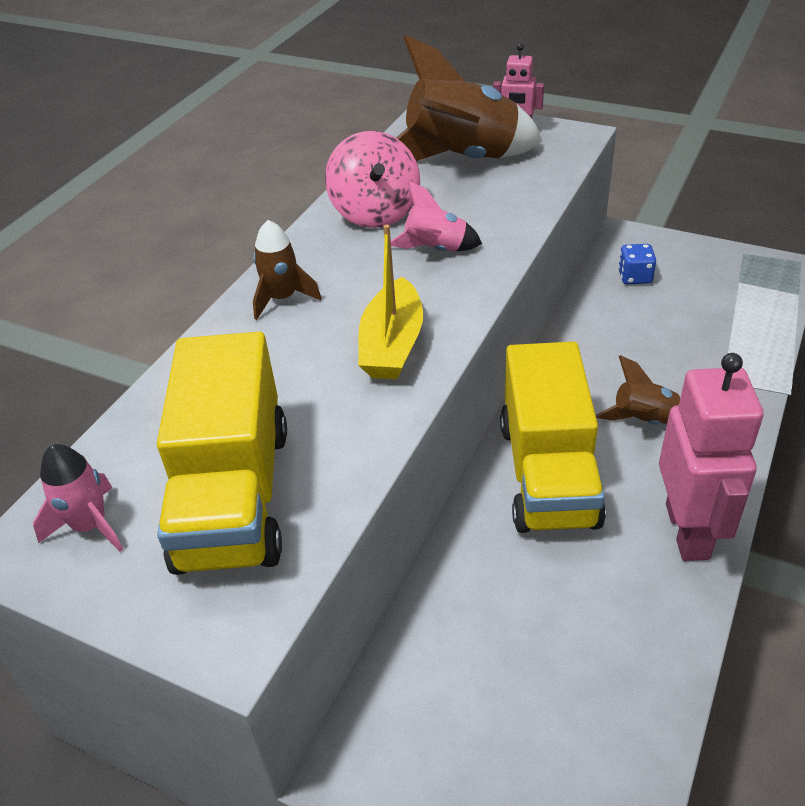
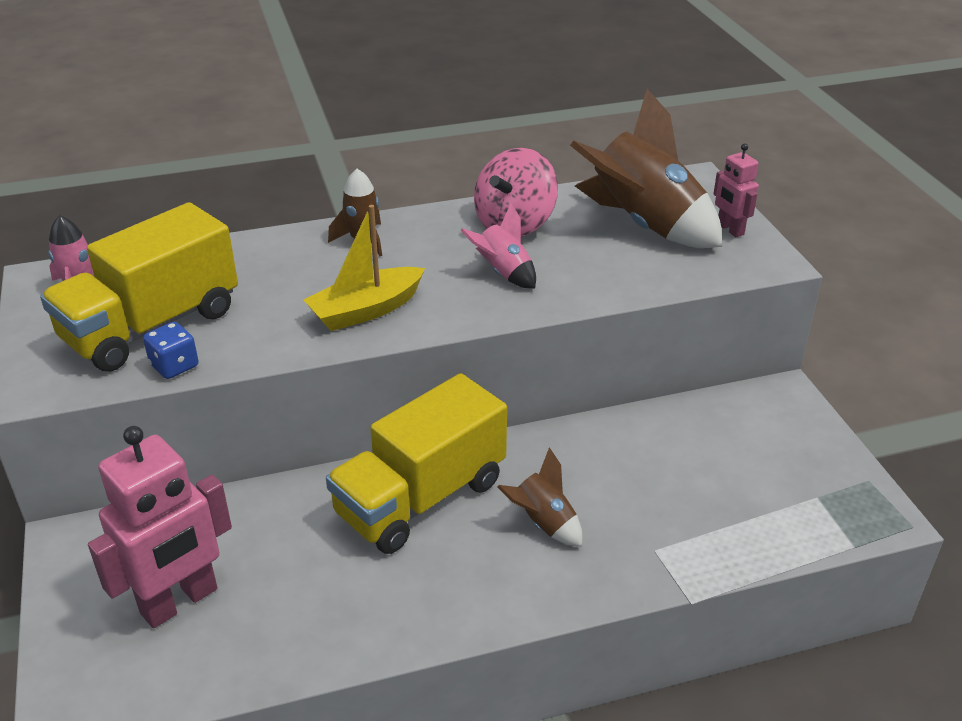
camera: 45 degrees right, 5 degrees down
(635, 277) = (731, 427): blue dice -> blue dice (174, 366)
(688, 531) = (439, 610): pink robot -> pink robot (180, 602)

